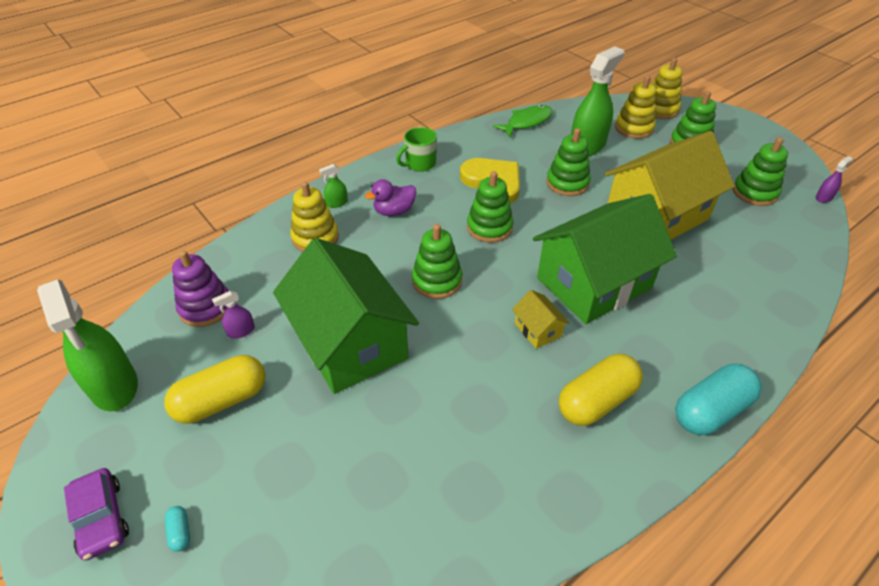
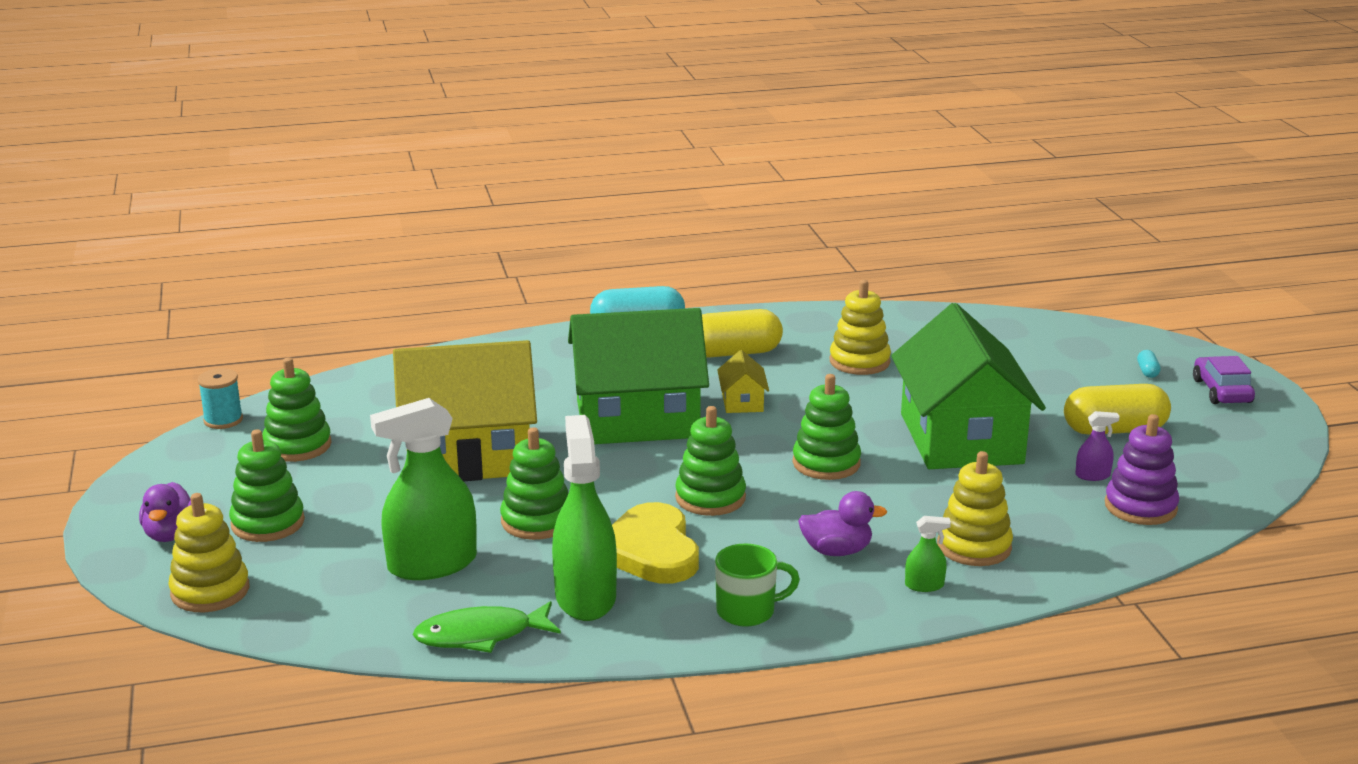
camera: 155 degrees left, 20 degrees down
(114, 386) = (1241, 465): green spray bottle -> green spray bottle (585, 597)
(634, 128) = (310, 571): yellow stacking toy -> yellow stacking toy (859, 361)
(720, 127) = (171, 534): none -> purple duck
(823, 197) = (223, 420): purple spray bottle -> turquoise spool

